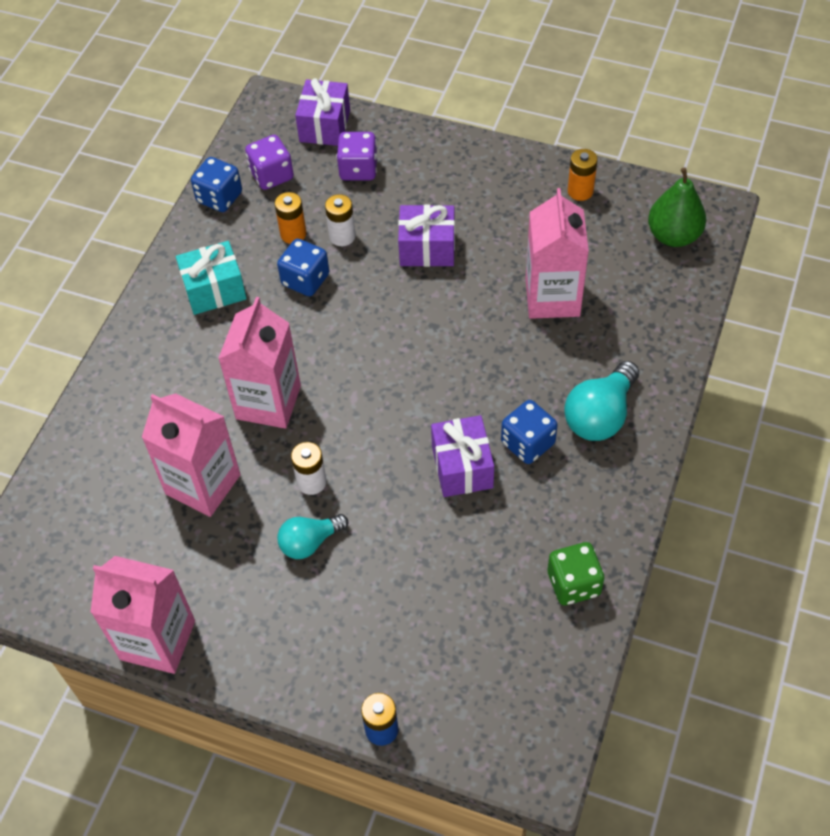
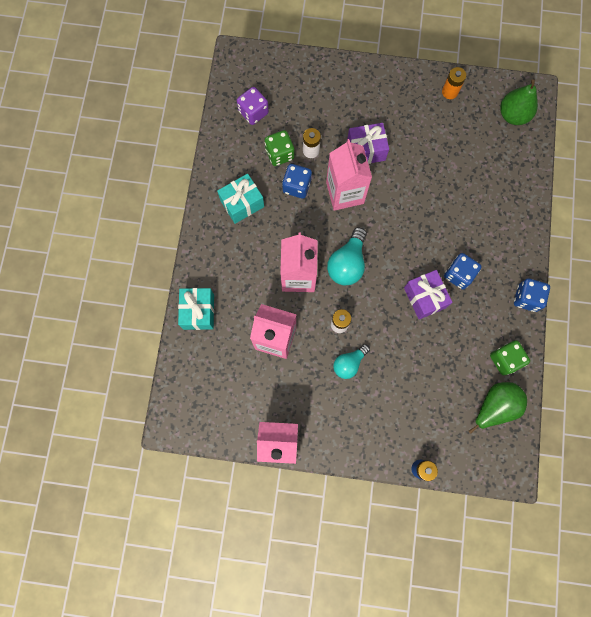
camera: 15 degrees left, 20 degrees up
(96, 426) = (198, 312): none -> turquoise gift
(219, 197) = (225, 135): blue dice -> blue dice (526, 298)
(293, 234) = (279, 154): orange battery -> green dice
(325, 126) = (277, 69): purple gift -> none
(358, 169) = (307, 98): purple dice -> none
(537, 654) = (494, 406): none -> green pear
(552, 297) = (450, 172): pink carton -> pink carton (345, 193)
(600, 415) = (496, 248): turquoise light bulb -> turquoise light bulb (347, 263)

